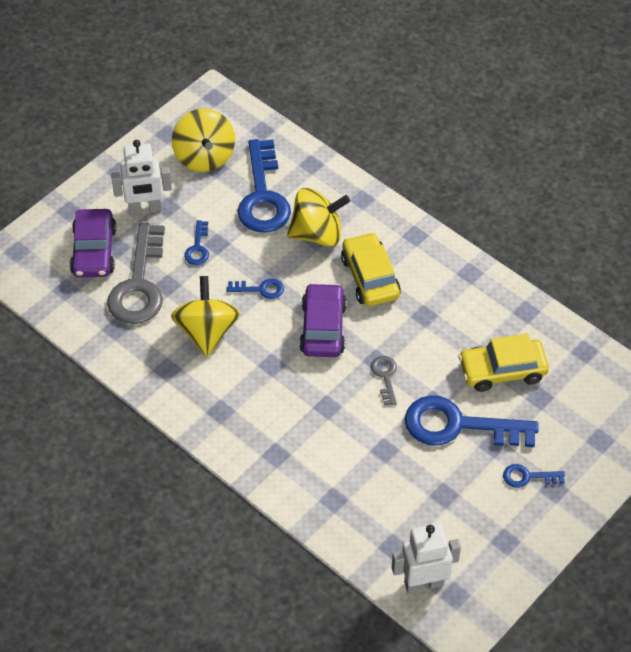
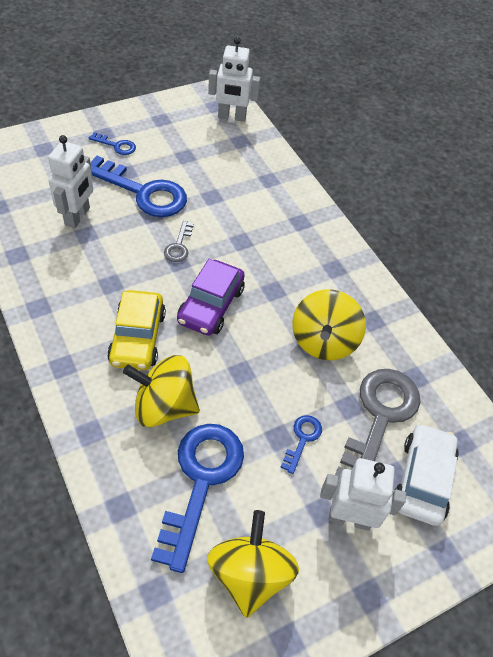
camera: 165 degrees left, 0 degrees up
(94, 251) = (422, 479): purple car -> white car
(260, 289) = (253, 365): blue key -> none
(502, 371) = (78, 216): yellow car -> white robot

